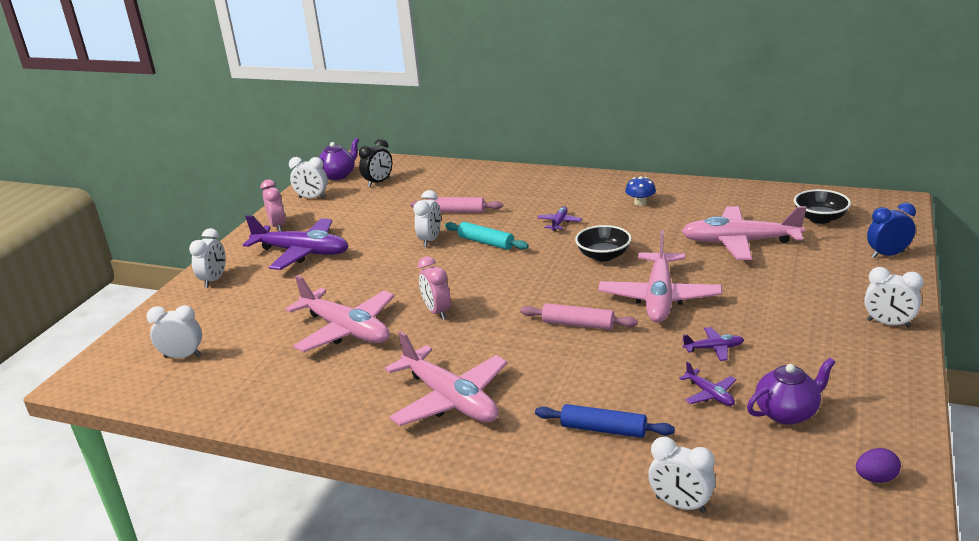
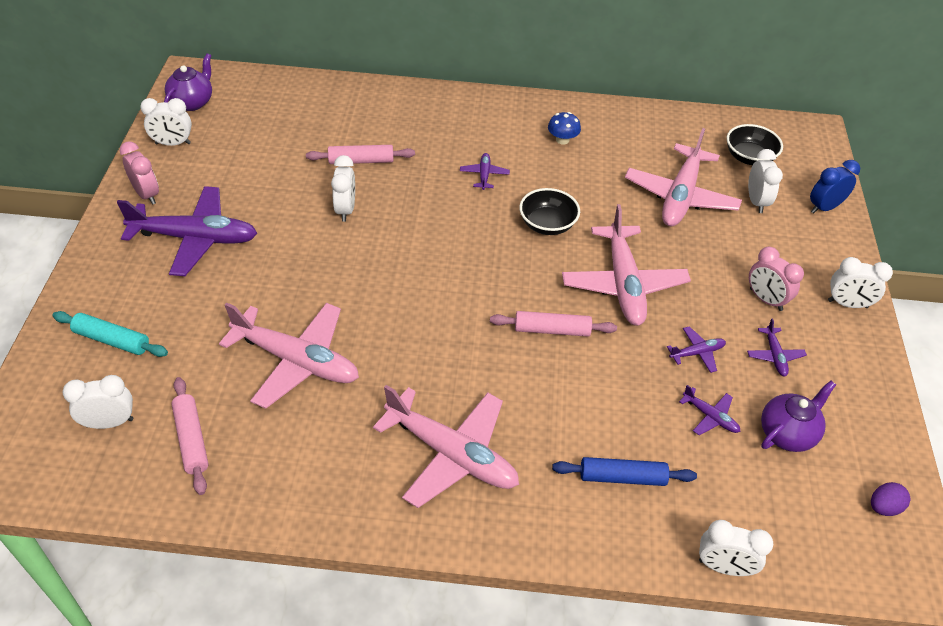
camera: 20 degrees left, 20 degrees up
(214, 280) = (99, 292): white clock -> white clock (756, 202)
(239, 371) = (192, 439): none -> pink rolling pin
(378, 182) = (248, 114): black clock -> none
(437, 312) = (392, 324): pink clock -> pink clock (765, 299)
(486, 242) = (412, 210): turquoise rolling pin -> turquoise rolling pin (112, 340)
(739, 242) = (680, 196): pink plane -> pink plane turned 60 degrees counterclockwise
(794, 356) = (774, 356): none -> purple plane

